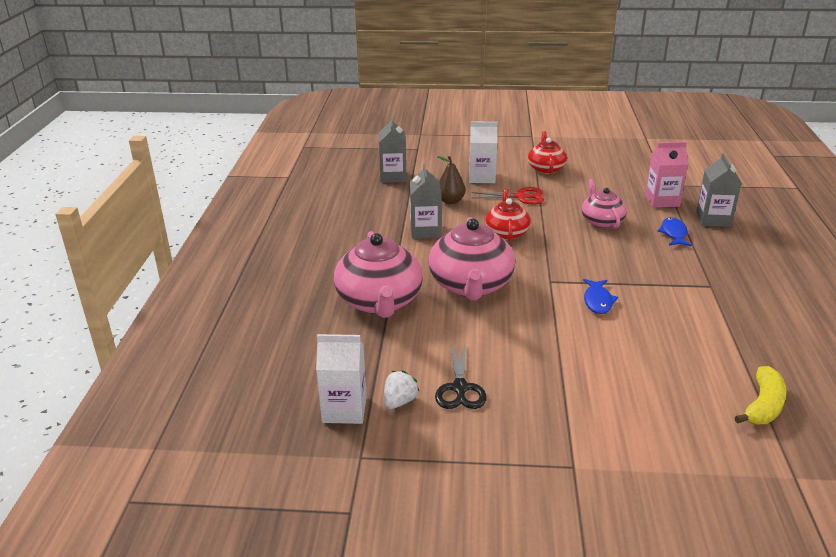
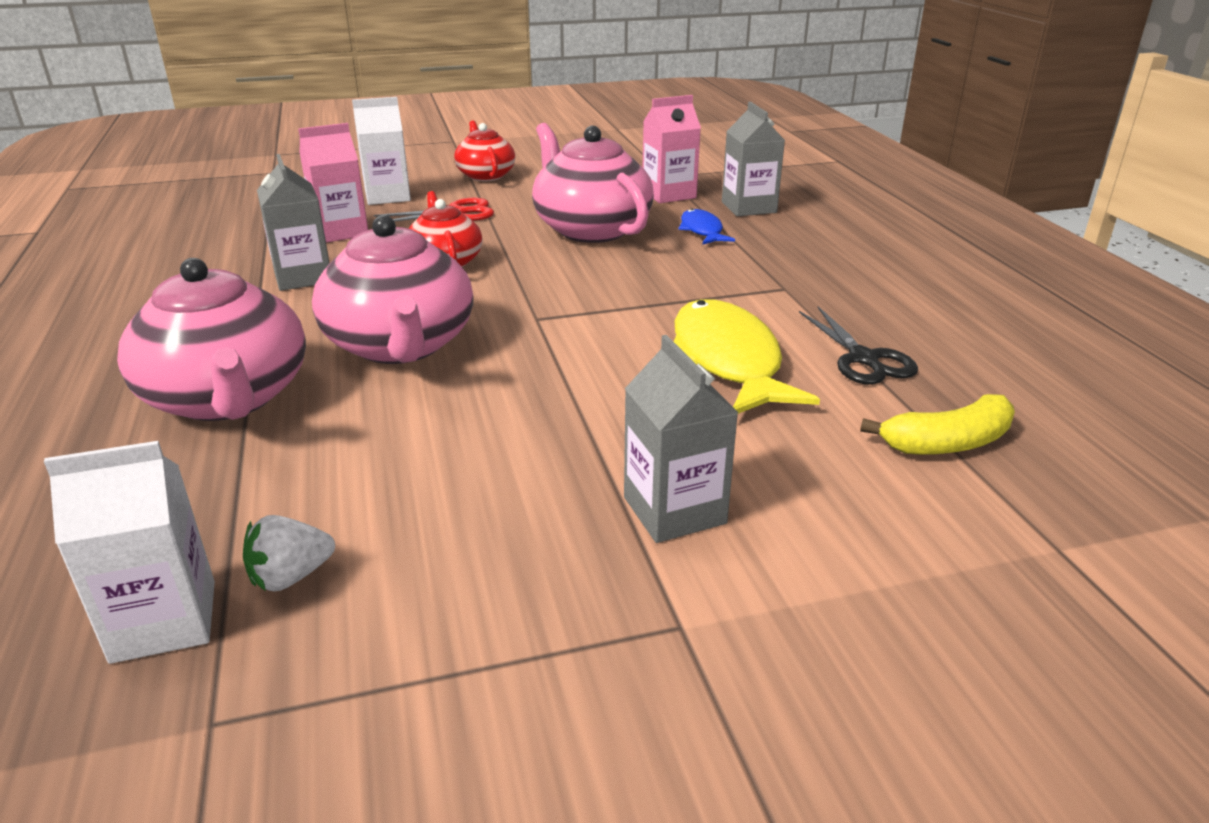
camera: 20 degrees left, 0 degrees up
(393, 177) = (235, 211): grey carton -> grey carton (674, 510)
(399, 402) = (291, 577): white strawberry -> white strawberry turned 135 degrees counterclockwise
(450, 201) = (341, 232): brown pear -> pink carton
(460, 388) = (415, 523): black scissors -> black scissors (863, 359)
(598, 301) = (624, 335): blue fish -> none
(601, 221) = (591, 229): pink teapot -> pink teapot, size x1.70
(653, 329) = (727, 360): none -> yellow fish
(763, 406) = (947, 443): yellow banana -> yellow banana turned 60 degrees clockwise

